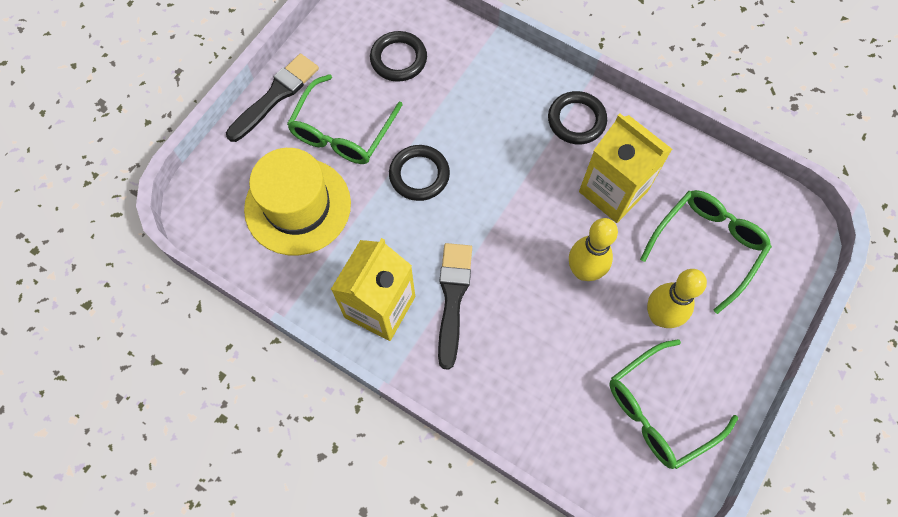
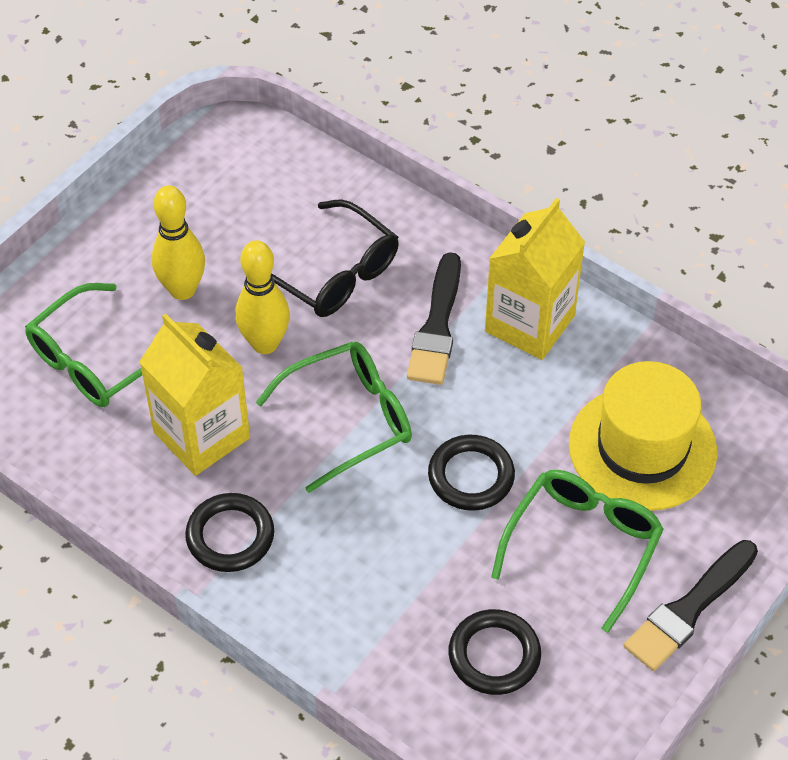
camera: 175 degrees left, 15 degrees down
(541, 343) = (333, 273): none -> black glasses
(659, 411) = (212, 202): green glasses -> green glasses (350, 419)

